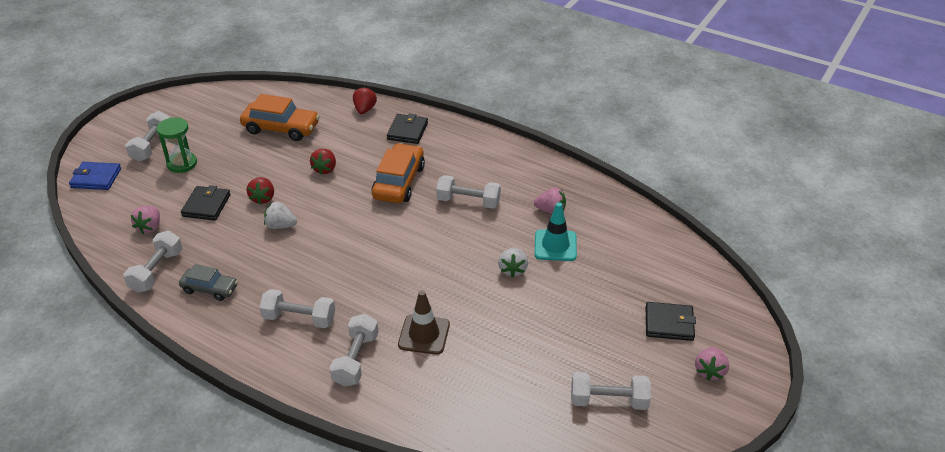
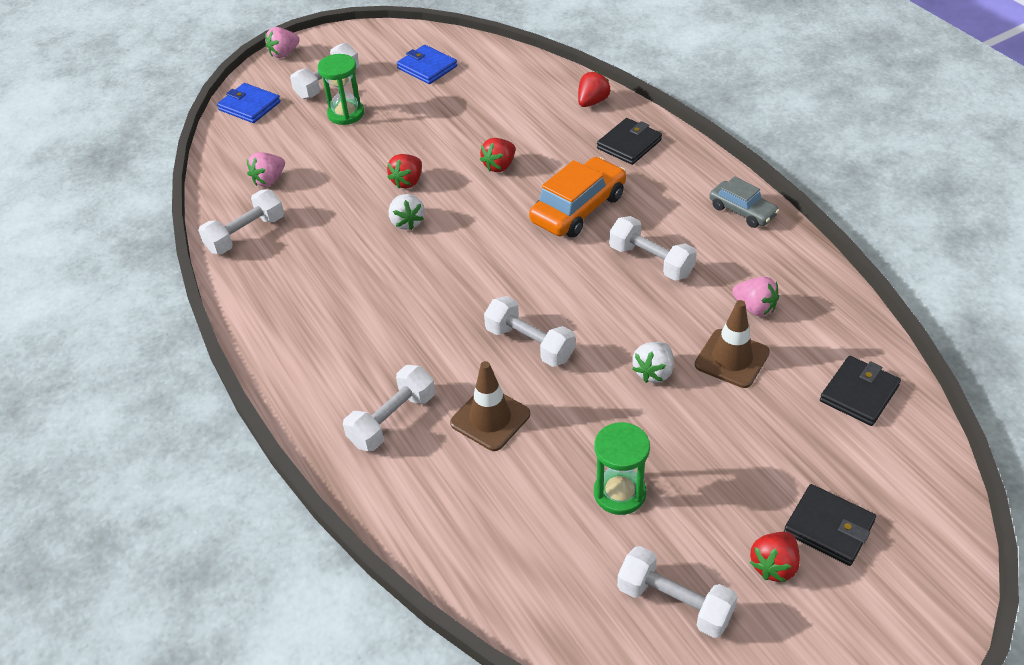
camera: 30 degrees right, 5 degrees up
(206, 205) = (342, 172): black wallet -> black wallet (859, 393)
(210, 289) = (287, 274): grey car -> grey car (742, 211)
(226, 115) = (427, 67): none -> blue wallet
(280, 226) = (407, 222): white strawberry -> white strawberry turned 150 degrees counterclockwise
(281, 128) = (479, 100): orange car -> none
(299, 318) = (360, 344): white dumbbell -> white dumbbell (530, 344)
(536, 350) = (619, 493): none -> green hourglass
(555, 245) = (732, 358): turquoise traffic cone -> brown traffic cone
(652, 357) = (774, 566): none -> red strawberry
(709, 371) = (848, 621): pink strawberry -> pink strawberry (284, 53)

